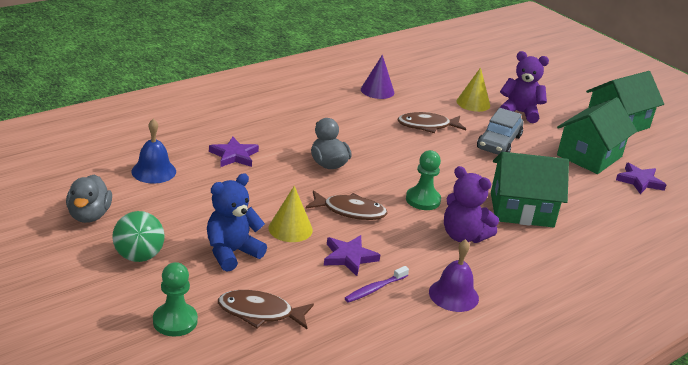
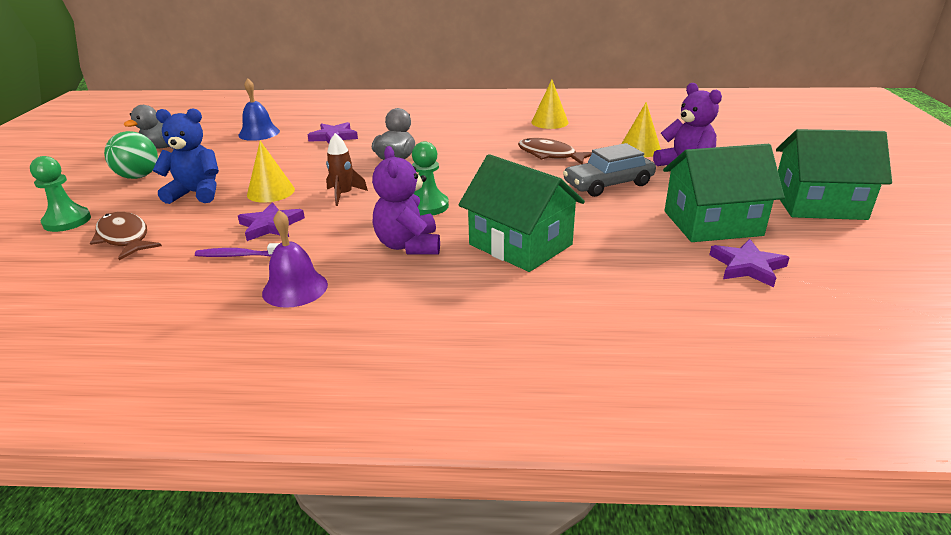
camera: 45 degrees right, 0 degrees up
(350, 211) = (344, 195): brown fish -> brown rocket
(377, 91) = (549, 122): purple cone -> yellow cone

